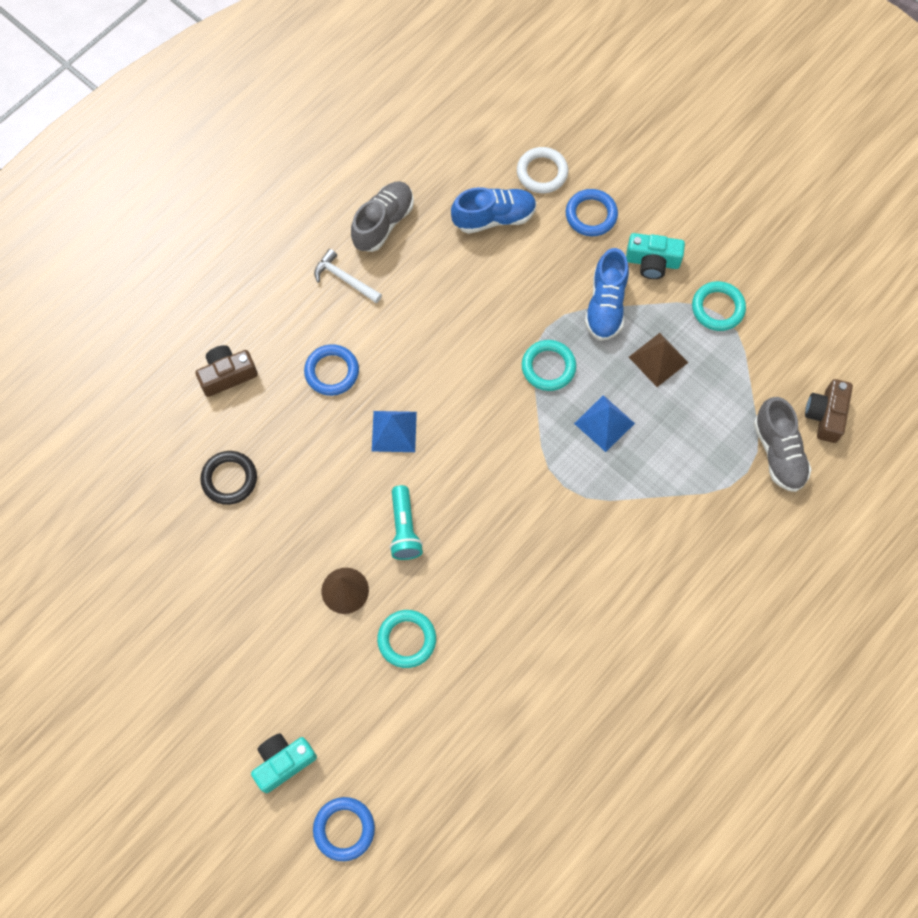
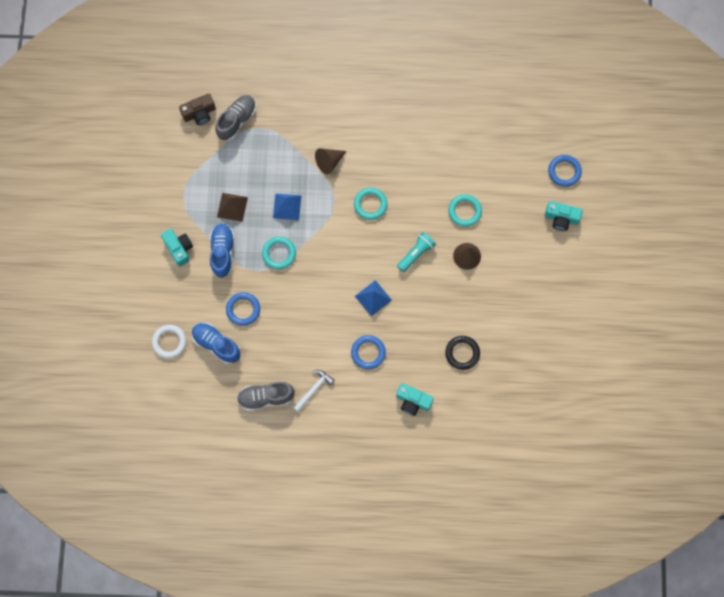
camera: 130 degrees left, 5 degrees up
(227, 375) = (413, 401): brown camera -> turquoise camera
(345, 279) = (313, 389): white hammer -> white hammer turned 135 degrees counterclockwise
(591, 215) = (175, 298): blue ring -> blue ring (243, 309)
(606, 305) = (222, 252): blue shoe -> blue shoe turned 60 degrees counterclockwise
(624, 522) = (329, 162): none -> brown cone
(718, 308) = (180, 200): turquoise ring -> turquoise ring (370, 204)

